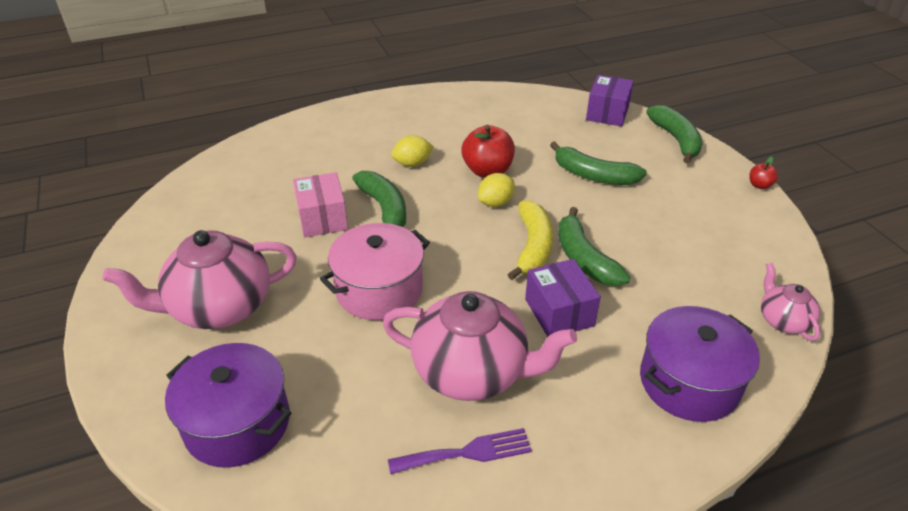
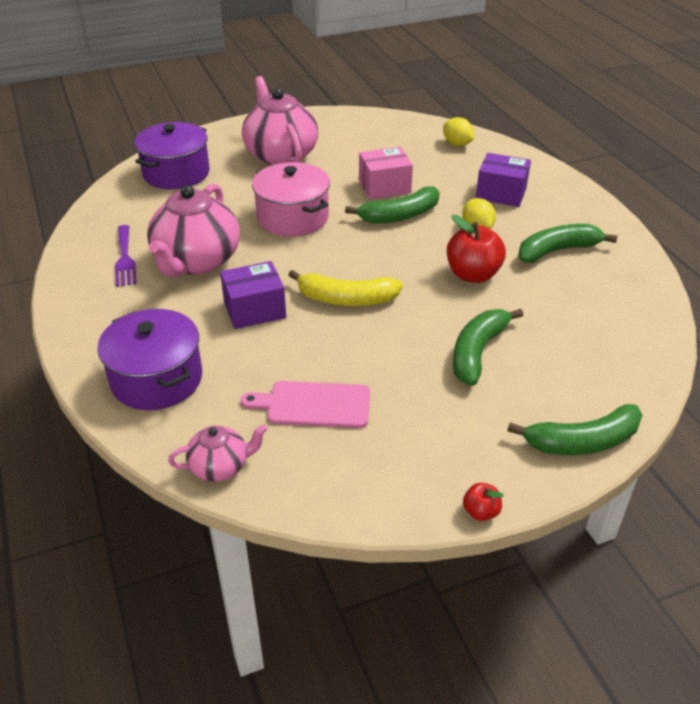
camera: 90 degrees right, 0 degrees up
(495, 203) = (416, 278): yellow lemon -> yellow lemon (457, 144)
(584, 259) = (327, 331): green banana -> green banana (557, 251)
(607, 113) = (634, 380): purple box -> purple box (501, 193)
(686, 265) = (313, 404): none -> pink cutting board

